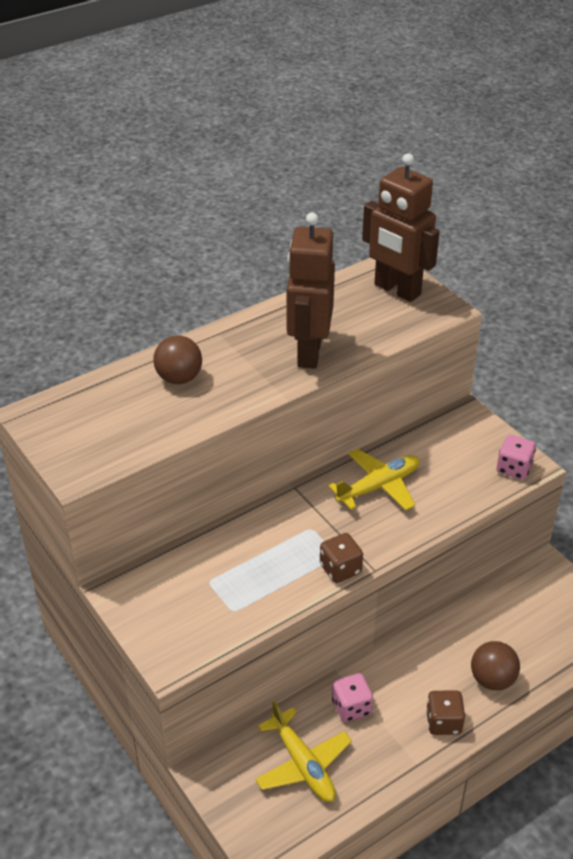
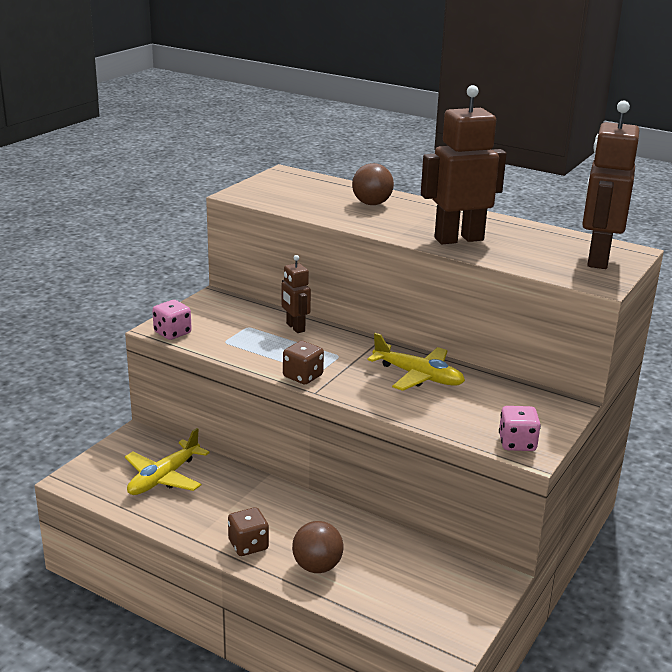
camera: 65 degrees right, 15 degrees down
(234, 543) = (295, 327): none -> brown robot
(351, 707) = (235, 490): pink dice -> pink dice (172, 333)

